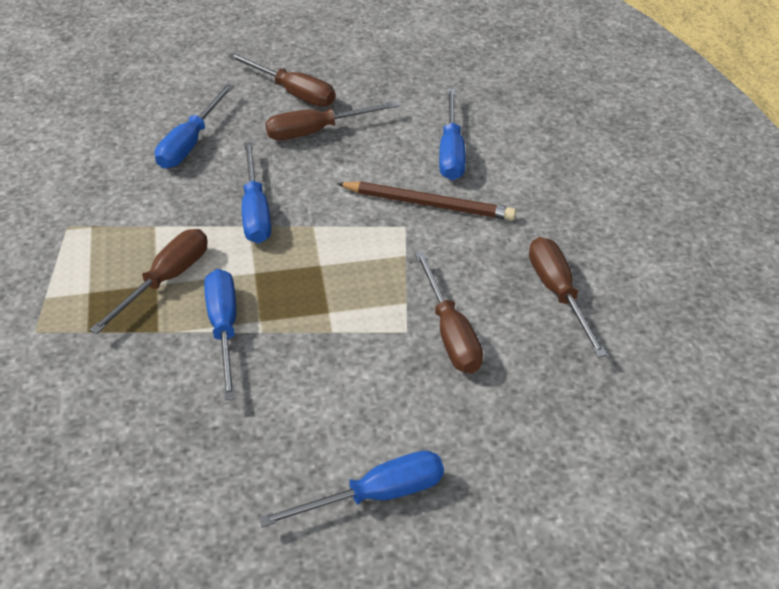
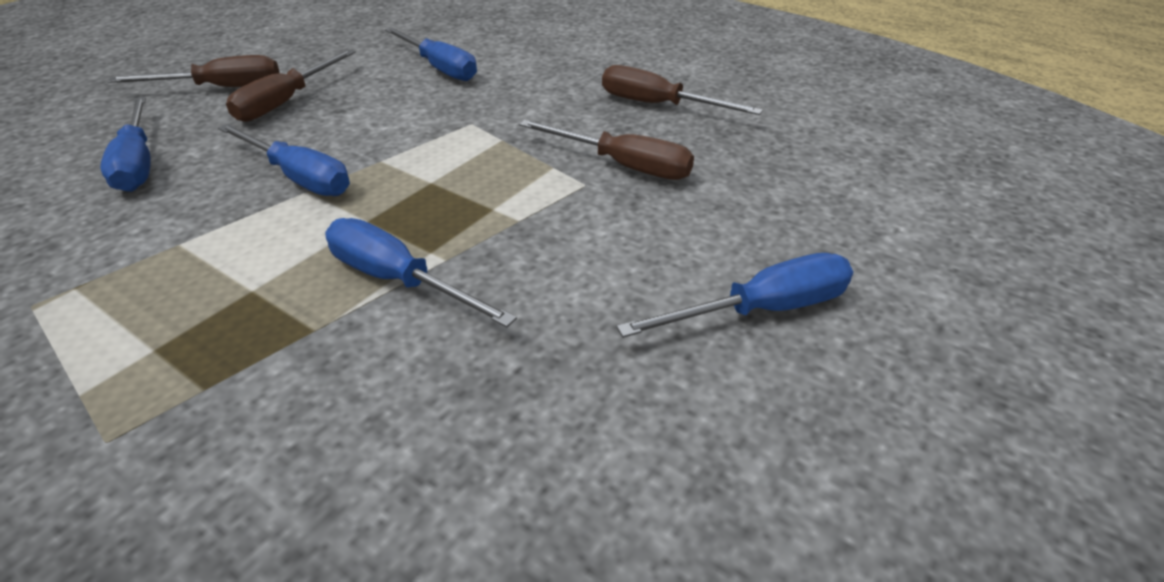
camera: 45 degrees left, 5 degrees down
(165, 280) = (260, 280): brown screwdriver -> none
(375, 496) = (761, 310): blue screwdriver -> blue screwdriver turned 45 degrees clockwise
(429, 204) = (470, 102): brown pencil -> none

